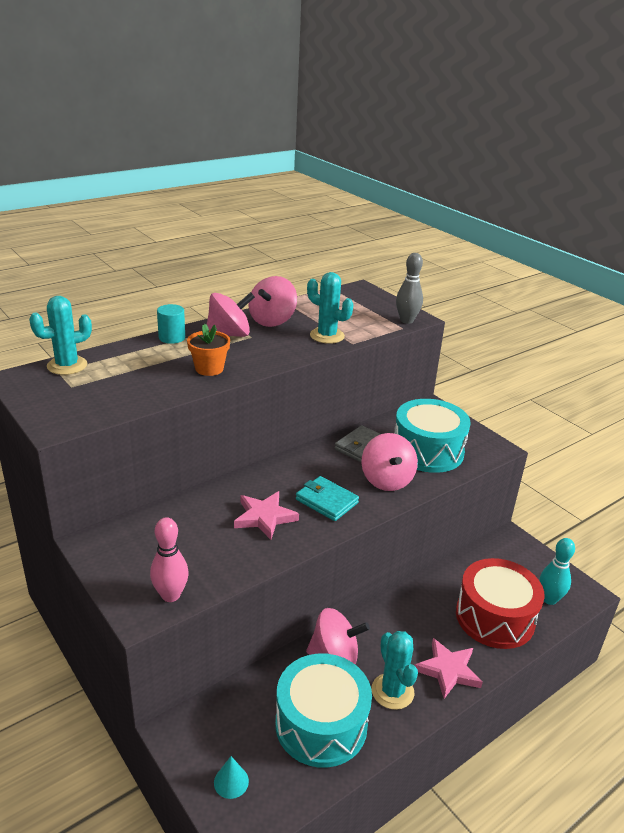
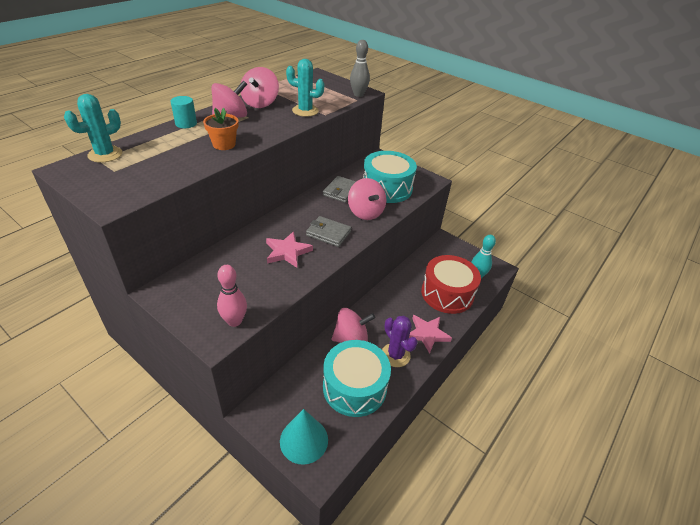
camera: 15 degrees left, 10 degrees up
(231, 781) = (304, 440): turquoise cone -> turquoise cone, size x1.94
(326, 501) = (328, 233): turquoise wallet -> grey wallet
(392, 691) = (395, 355): turquoise cactus -> purple cactus

